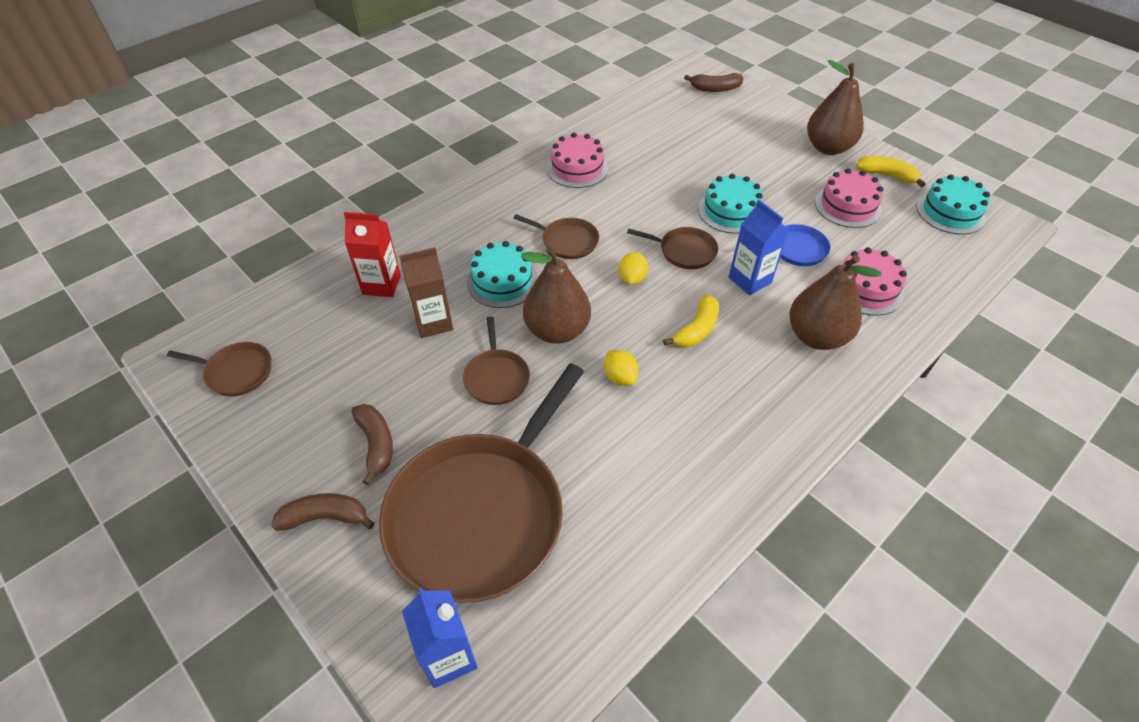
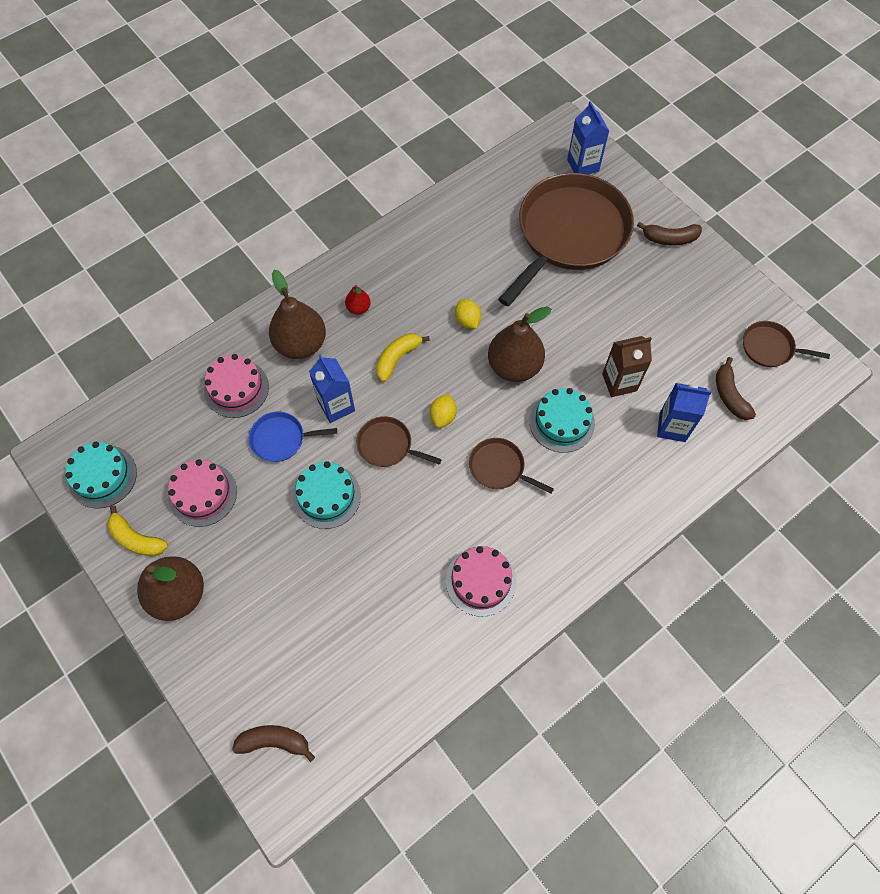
camera: 175 degrees left, 15 degrees up
(376, 444) = (646, 283): brown banana -> brown banana (729, 395)
(382, 285) = (672, 427): red carton -> blue carton
(496, 377) = (563, 328): brown pan -> none
(763, 382) = (358, 308): none -> red pear

